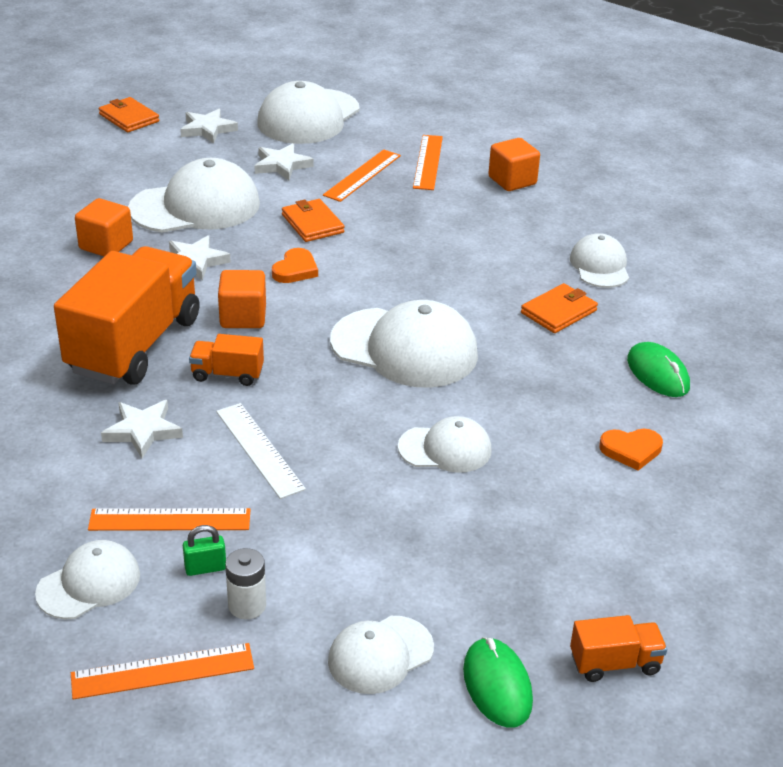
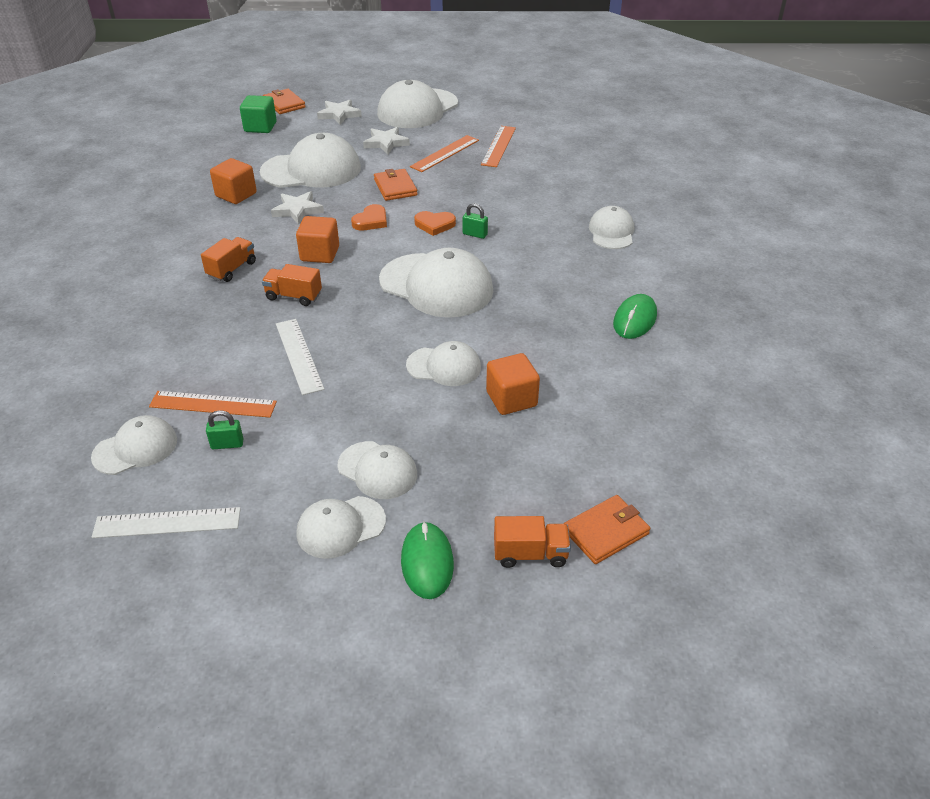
camera: 10 degrees right, 5 degrees up
(107, 151) = (260, 127): none -> green cube
(134, 345) = (232, 269): orange truck -> orange truck, size x0.43
(143, 431) = (216, 334): white star -> none
(162, 671) = (167, 523): orange ruler -> white ruler
(247, 605) = (249, 477): white battery -> none
(403, 582) = (377, 470): none -> white cap
(432, 279) = (475, 234): none -> green padlock
(512, 181) = (560, 163): orange cube -> orange cube (511, 399)
(559, 312) = (568, 265): orange wallet -> orange wallet (606, 532)
(631, 450) = (595, 379): orange heart -> orange heart (434, 225)
(657, 374) = (634, 319): green mouse -> green mouse turned 45 degrees clockwise

